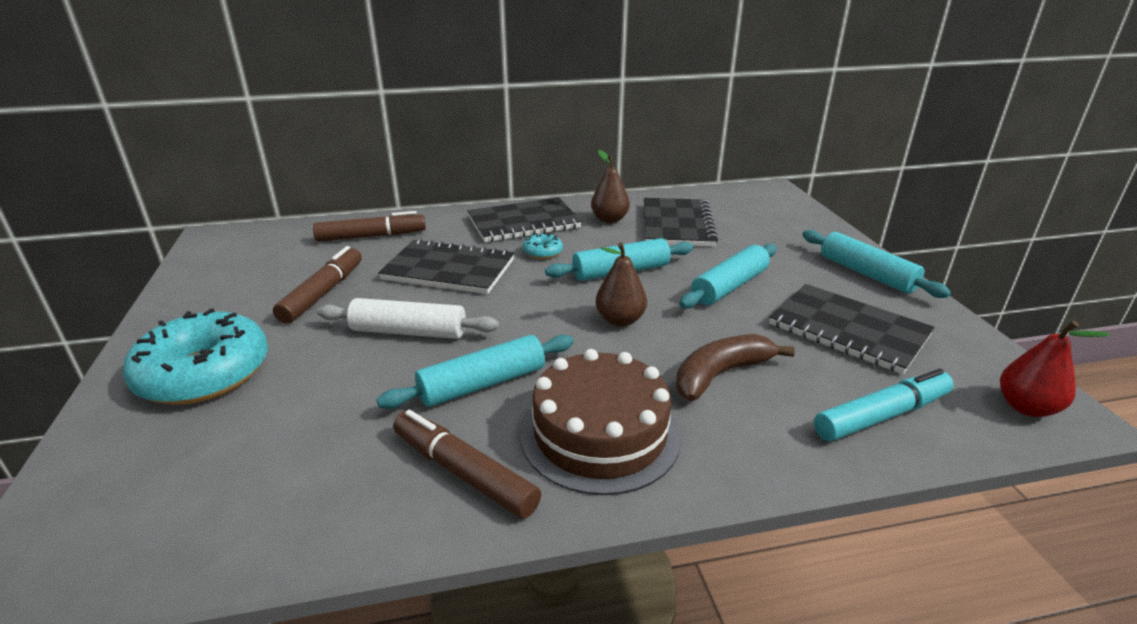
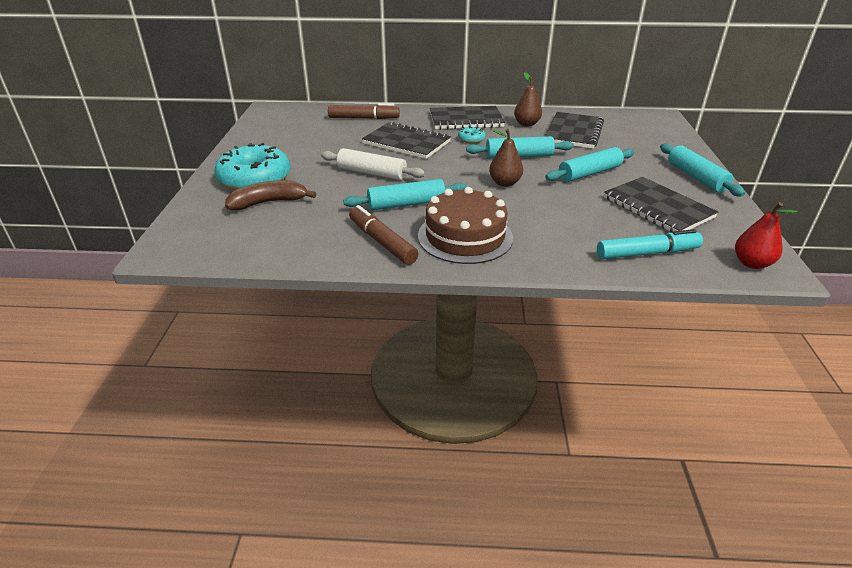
camera: 15 degrees right, 5 degrees up
(322, 293) = (326, 147): brown marker -> none
(720, 375) = (554, 219): brown banana -> brown banana (268, 202)

